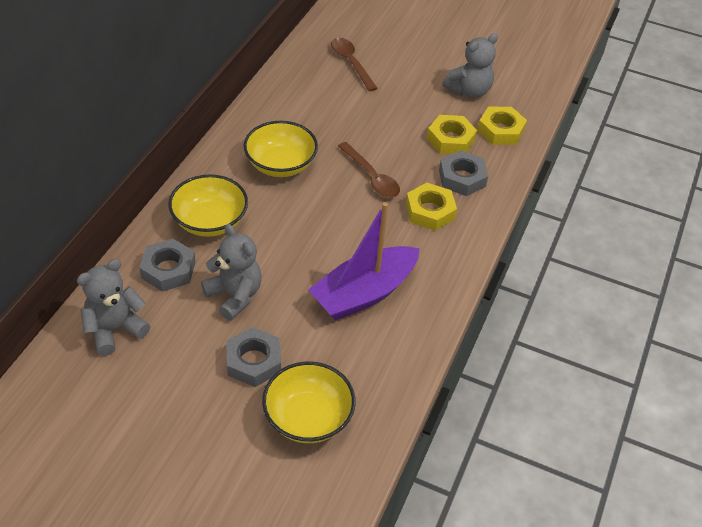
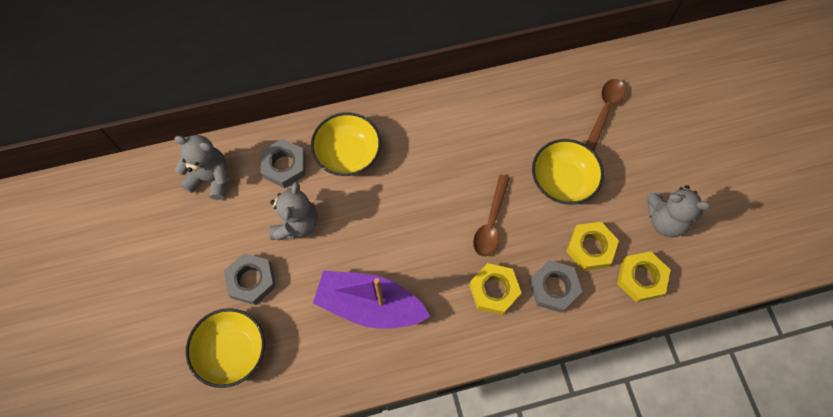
camera: 55 degrees right, 20 degrees up
(280, 165) = (444, 153): yellow bowl -> yellow bowl (562, 181)

